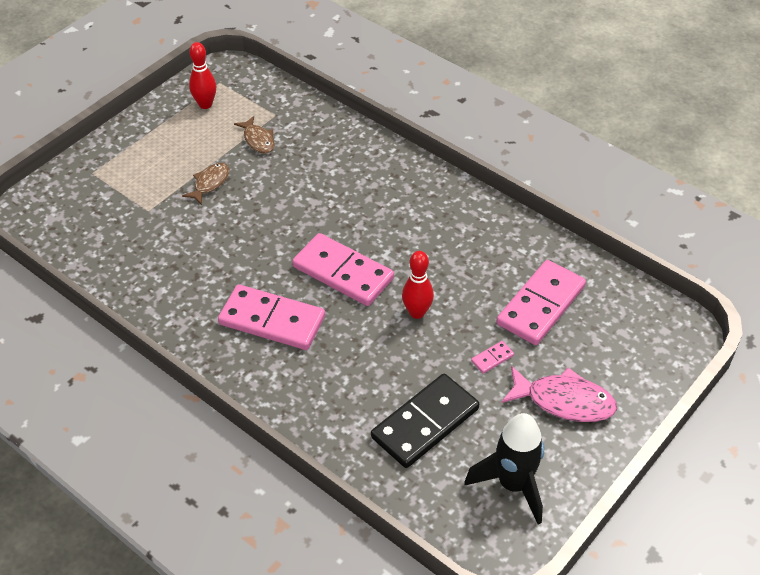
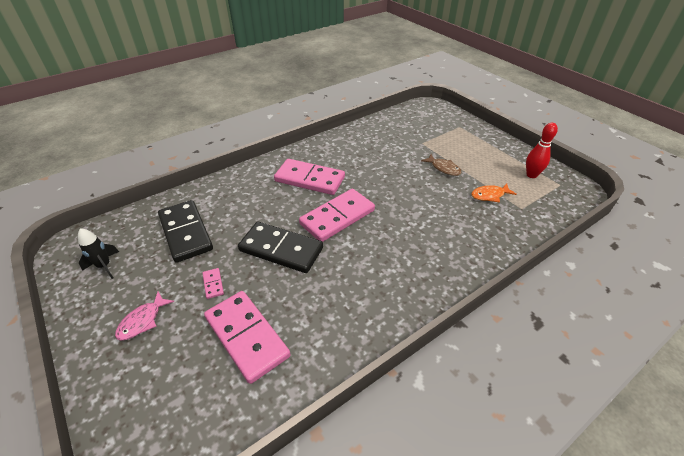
camera: 105 degrees right, 5 degrees down
(258, 140) = (489, 195): brown fish -> orange fish
(272, 320) = (309, 179): pink domino -> pink domino turned 75 degrees clockwise
(417, 312) = (281, 249): red bowling pin -> black domino
(513, 485) = (104, 266): black rocket -> black rocket, size x0.58
(564, 401) = (142, 321): pink fish -> pink fish, size x0.61

